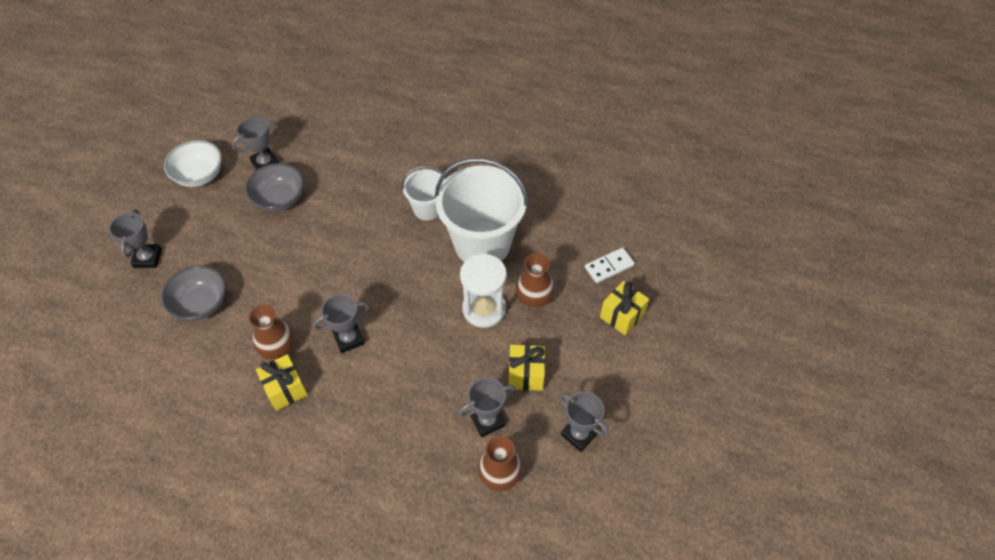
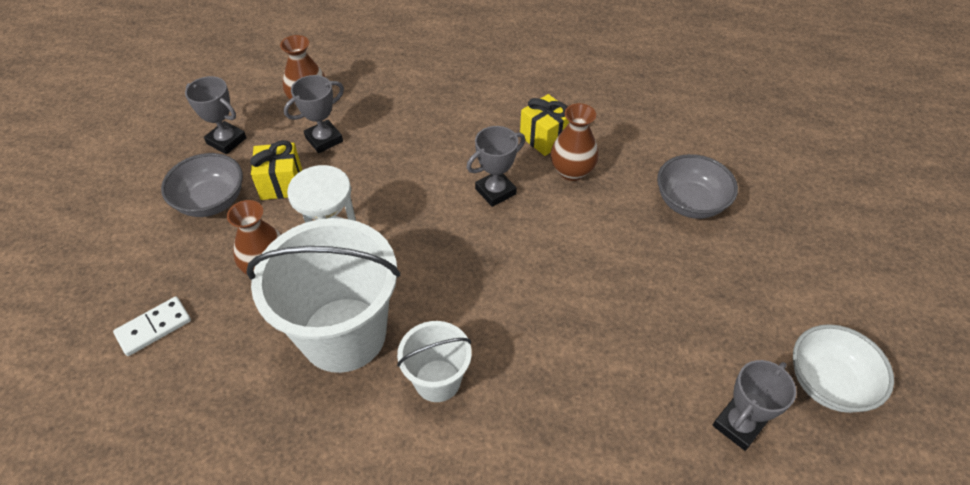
camera: 170 degrees right, 5 degrees down
(147, 258) = (798, 245): grey trophy -> none
(279, 199) = (676, 360): grey bowl -> grey bowl (211, 201)
(622, 316) = (151, 263): yellow gift -> none

